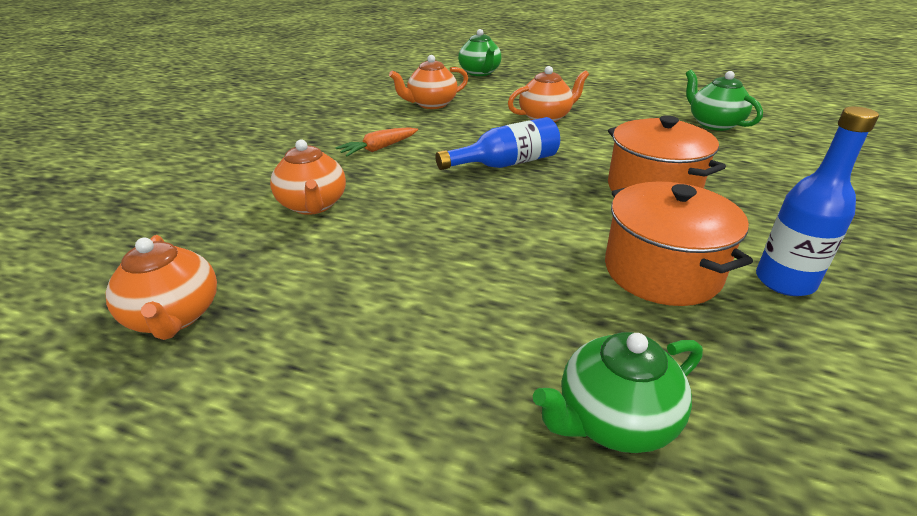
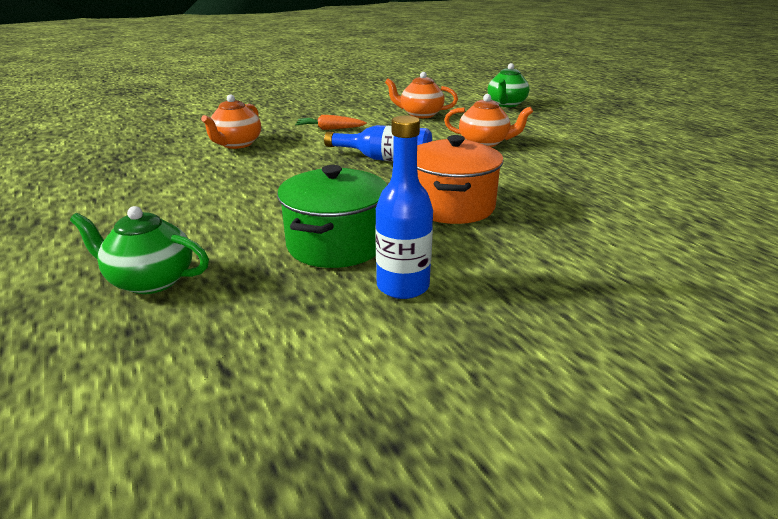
camera: 40 degrees right, 5 degrees down
(175, 317) = (98, 165): orange teapot -> none
(662, 271) = (336, 244): orange pot -> green pot
(713, 124) = (632, 188): green teapot -> none

